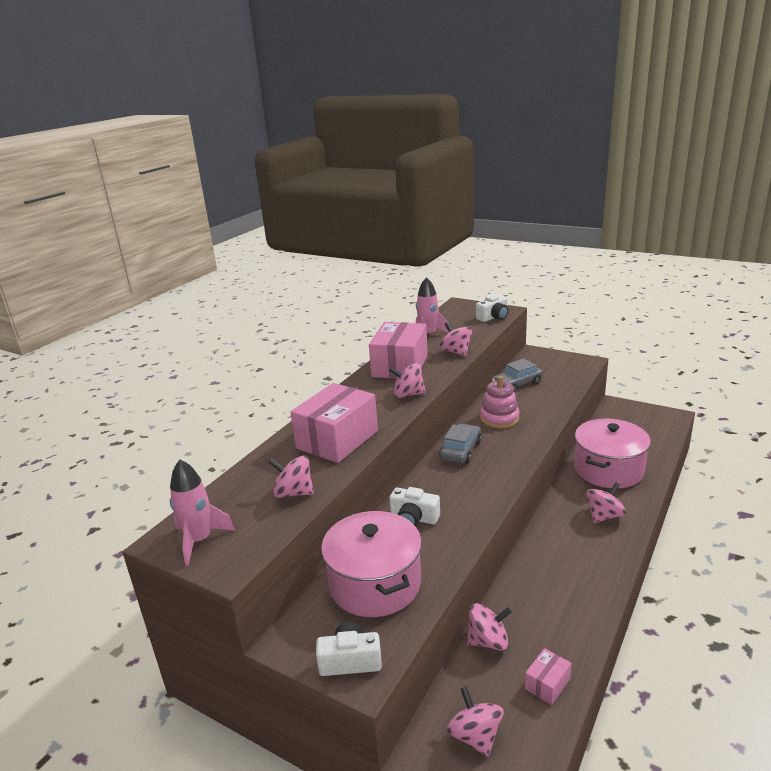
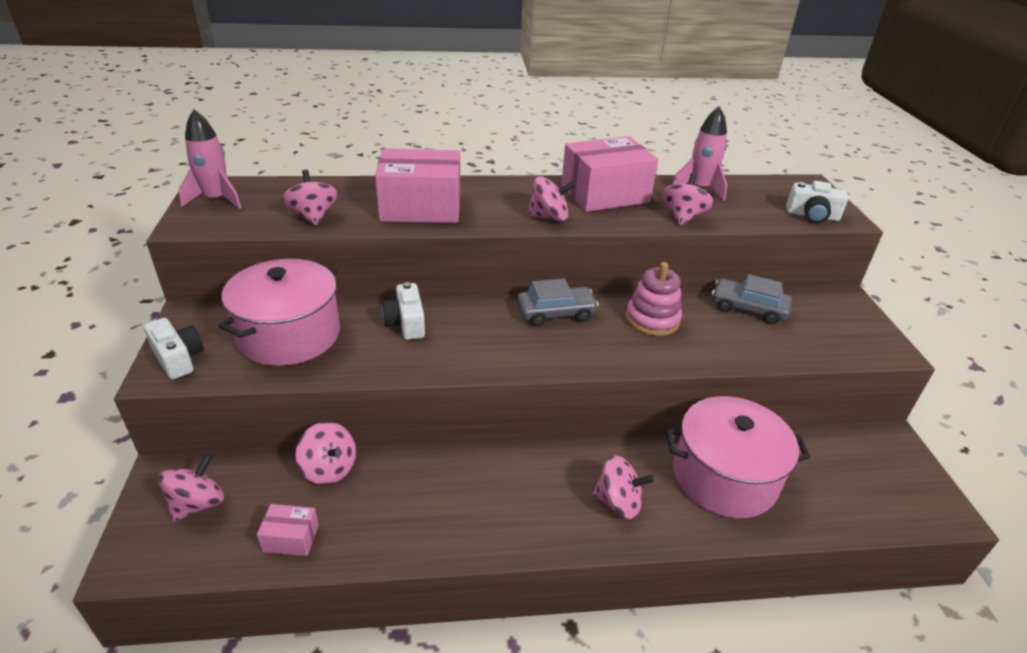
camera: 50 degrees right, 10 degrees up
(408, 394) = (549, 217): pink spinning top -> pink spinning top turned 120 degrees clockwise

